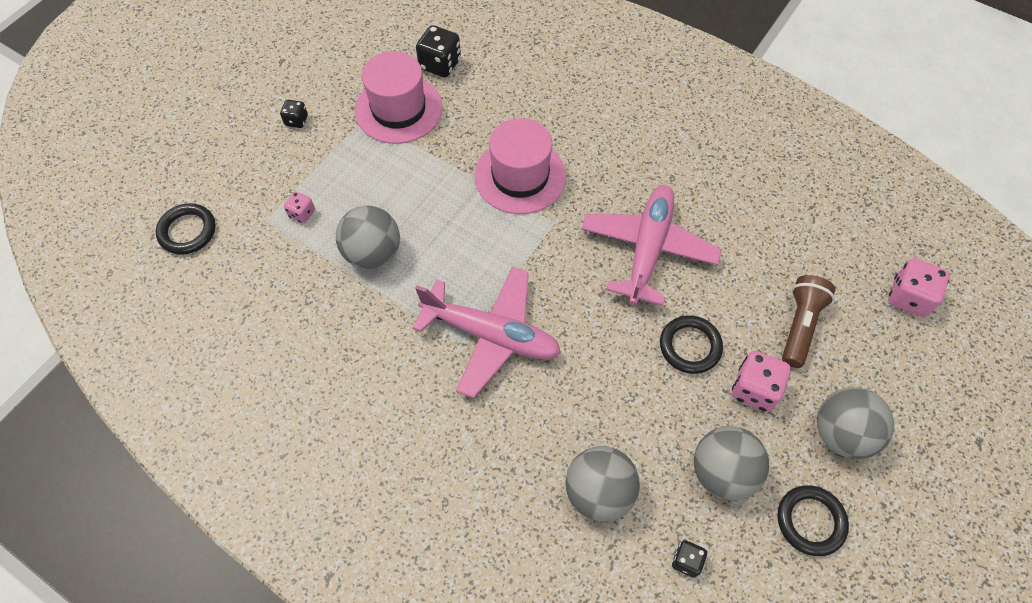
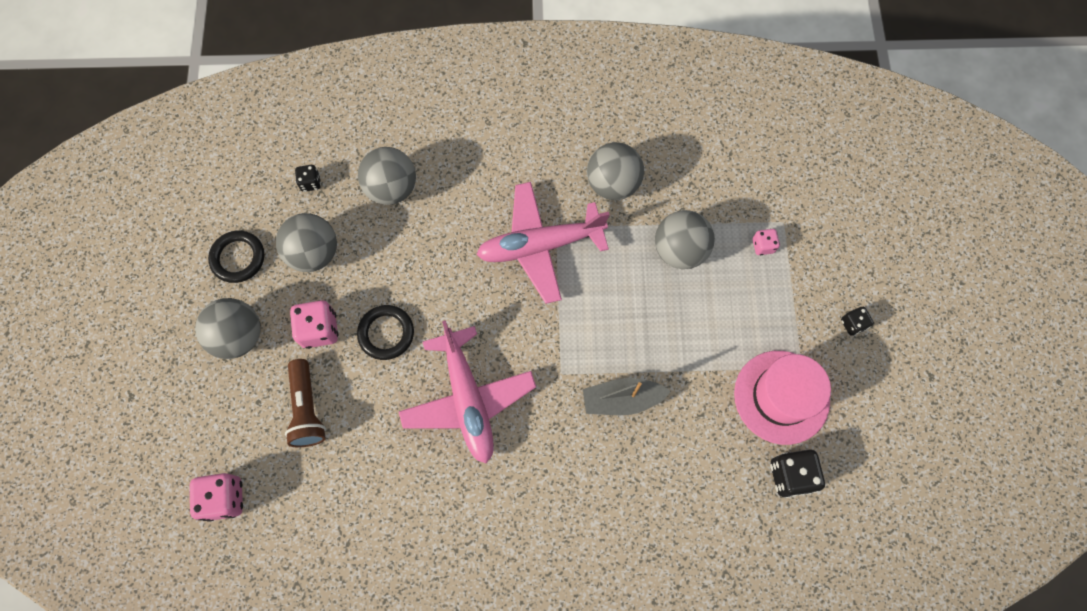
camera: 145 degrees right, 10 degrees up
(187, 231) = (829, 176): black ring -> none
(376, 349) = (613, 184): none -> grey ball
(520, 176) = (622, 399): pink hat -> grey boat

